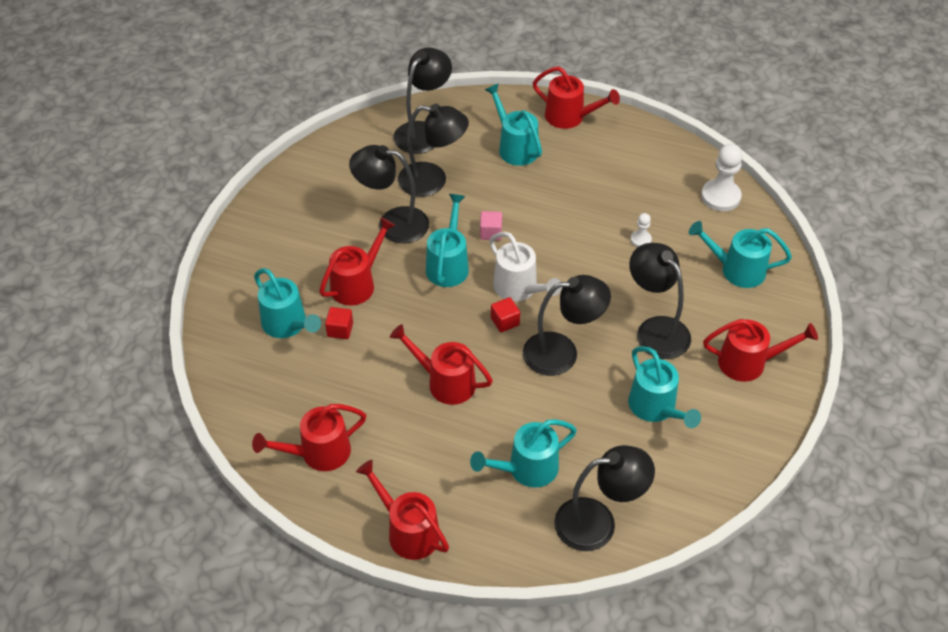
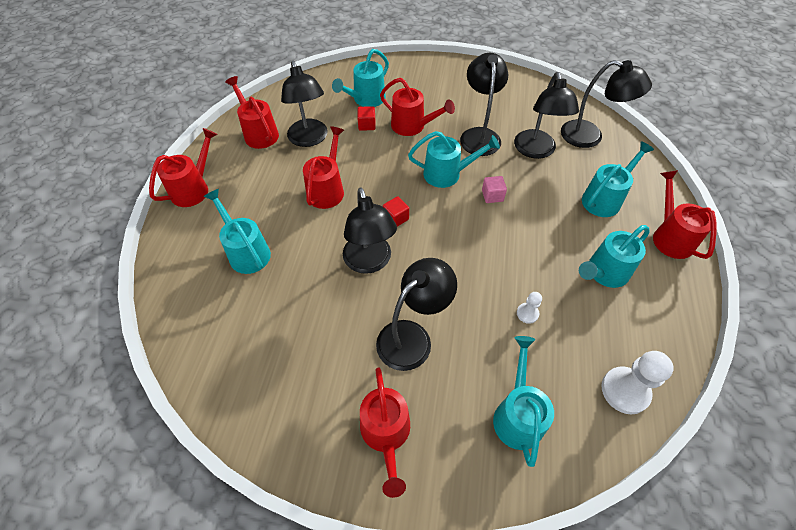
camera: 80 degrees right, 5 degrees up
(520, 289) = (434, 224): white watering can -> none
(570, 117) = (669, 236): red watering can -> red watering can turned 150 degrees clockwise
(598, 522) = (193, 308): black lamp -> black lamp (309, 139)
(656, 408) = (316, 345): turquoise watering can -> turquoise watering can (603, 273)

